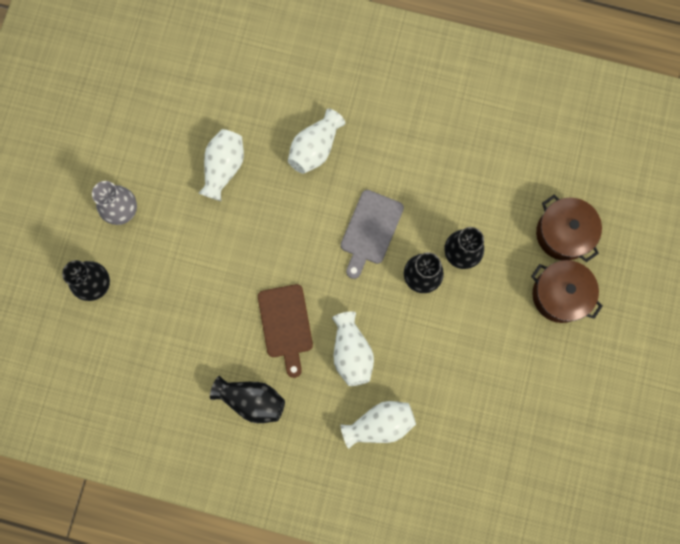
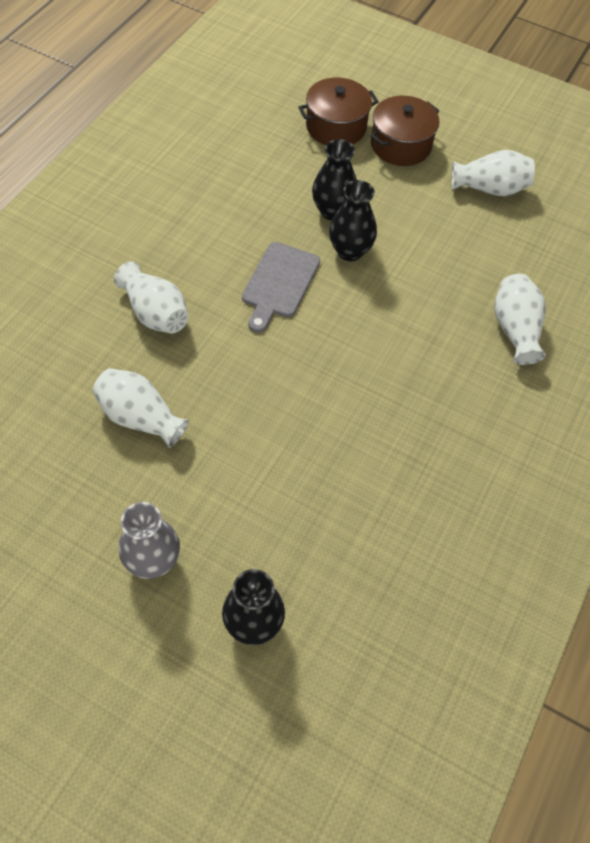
camera: 80 degrees left, 20 degrees down
(251, 400) = (463, 456): black vase -> none
(286, 325) = (373, 396): brown cutting board -> none
(351, 352) = (423, 336): white vase -> white vase (490, 188)
(370, 230) = (279, 284): grey cutting board -> grey cutting board turned 75 degrees clockwise

